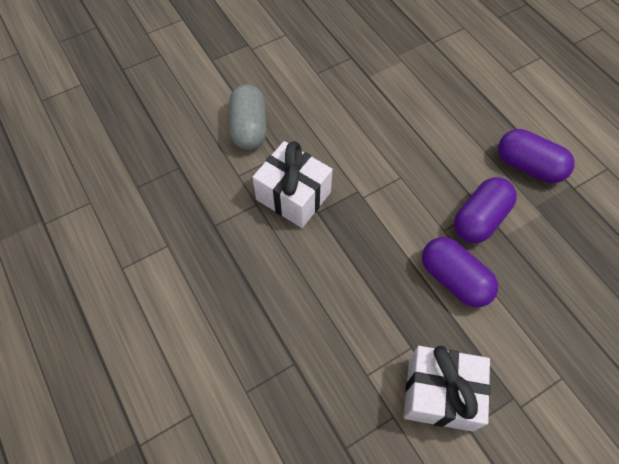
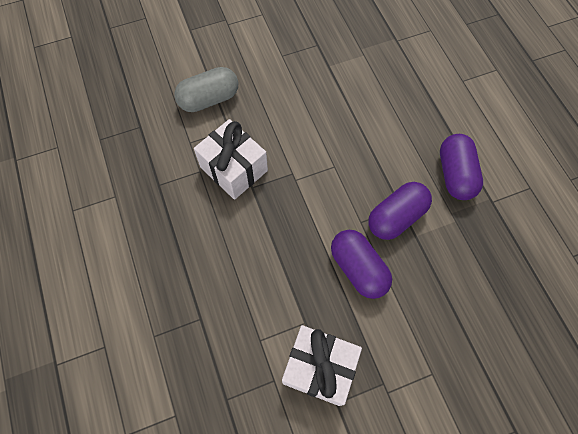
camera: 10 degrees right, 5 degrees up
(249, 128) = (209, 99): grey capsule -> grey capsule turned 60 degrees clockwise
(528, 166) = (455, 174): purple capsule -> purple capsule turned 45 degrees clockwise

